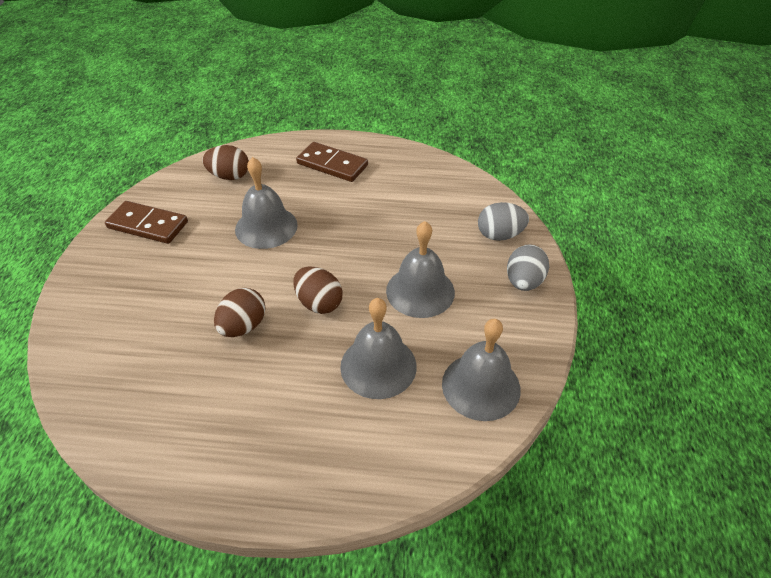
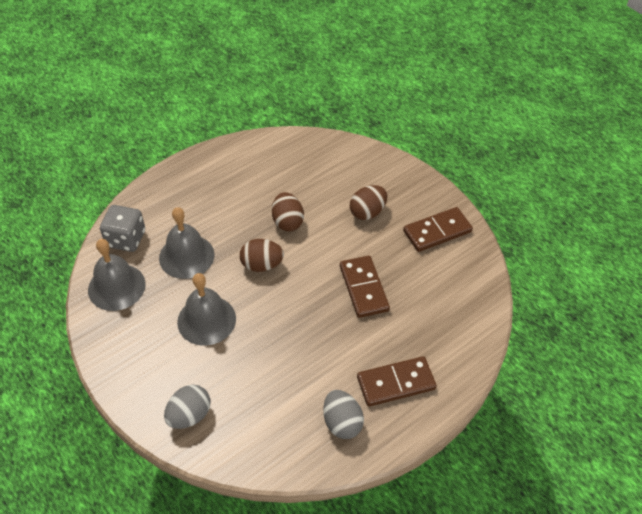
camera: 135 degrees right, 5 degrees up
(229, 176) = (451, 307): brown egg -> brown egg (367, 212)
(266, 227) = (364, 288): grey bell -> brown domino
(425, 441) = (126, 239): none -> grey dice
(524, 282) = (139, 382): grey egg -> grey egg (342, 422)

